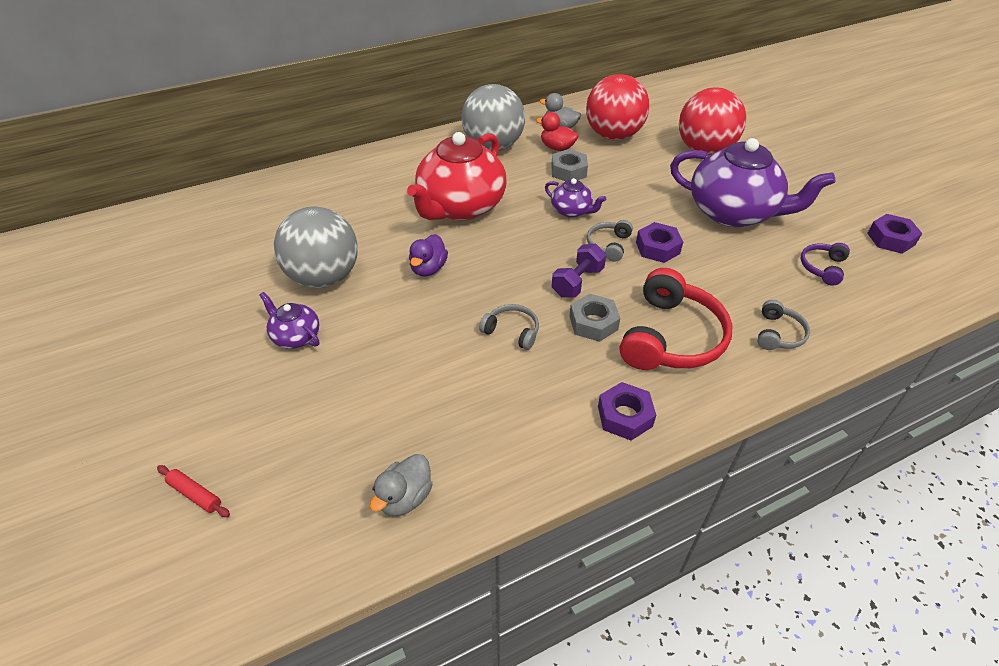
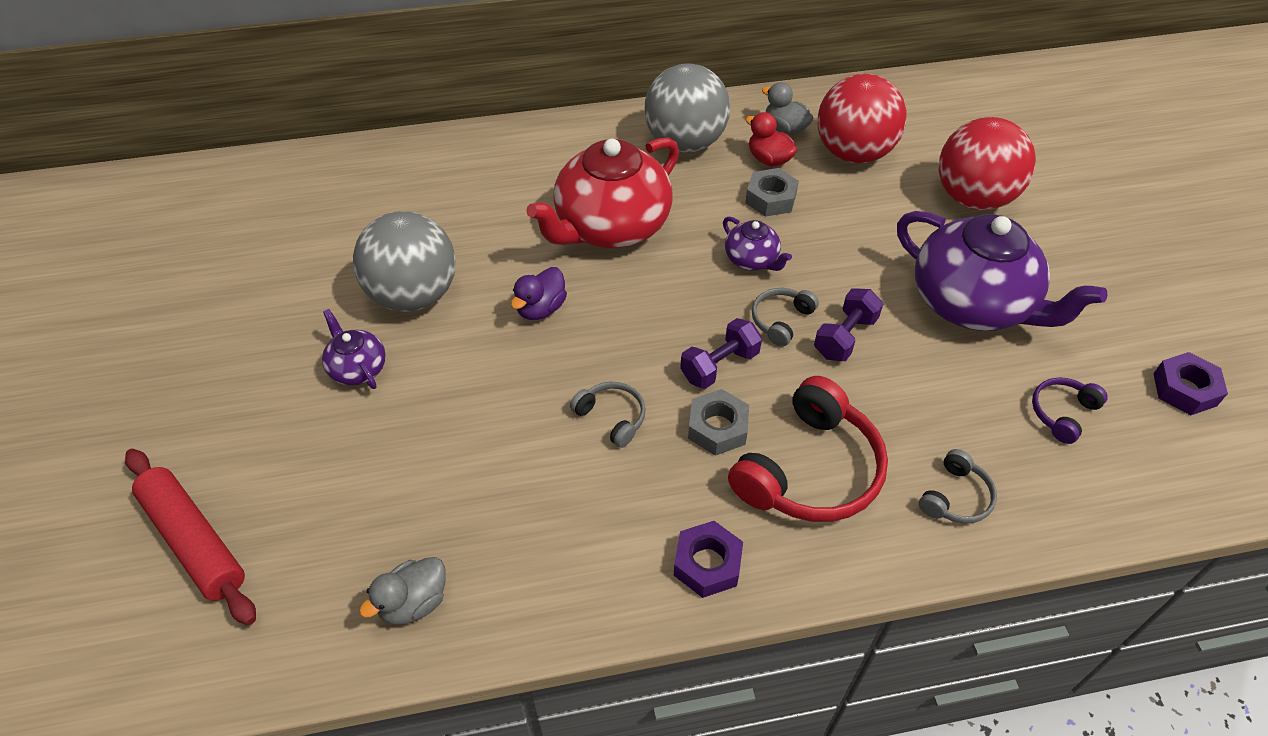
camera: 15 degrees right, 5 degrees up
(195, 494) = (194, 541): red rolling pin -> red rolling pin, size x2.20
(657, 248) = (845, 337): purple nut -> purple dumbbell

